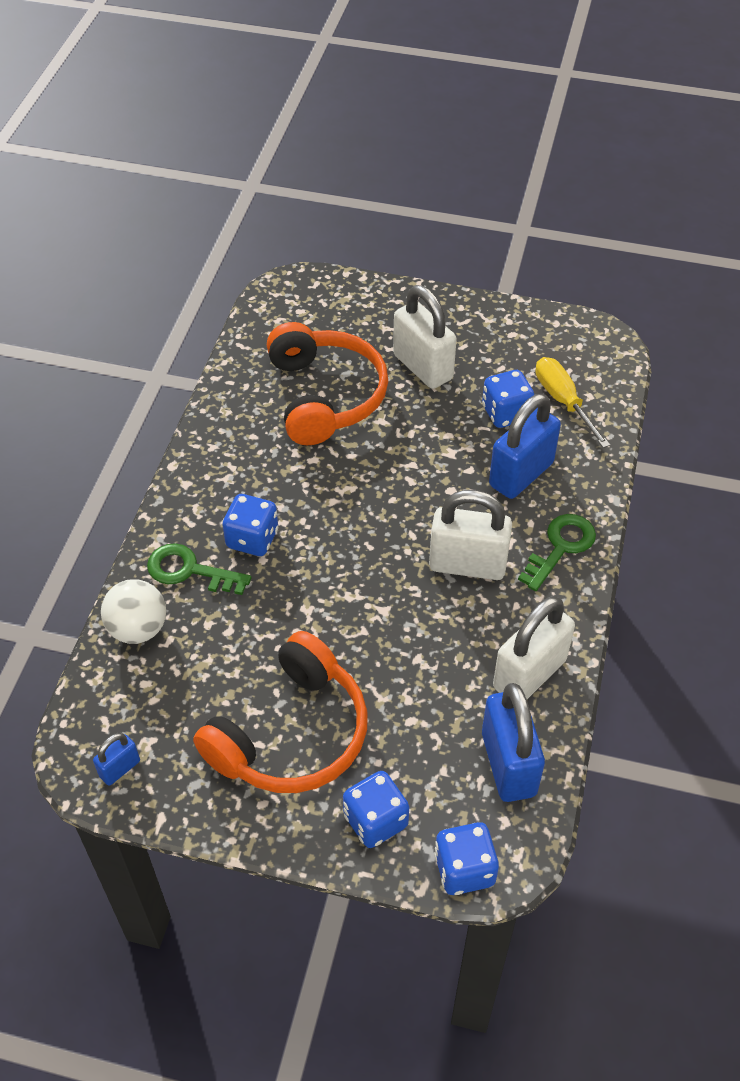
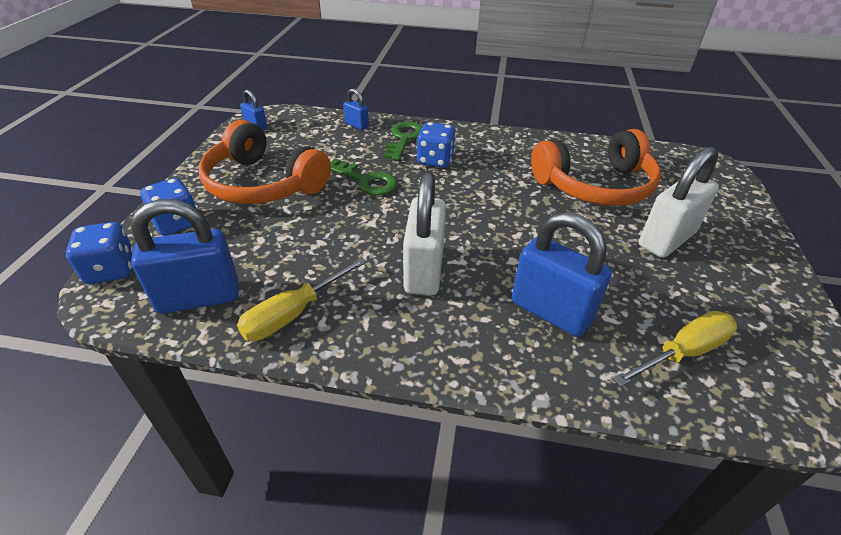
camera: 85 degrees right, 10 degrees down
(138, 629) = (357, 125): white ball -> blue padlock
(506, 413) = (635, 300): blue dice -> none
(529, 674) = (293, 314): white padlock -> yellow screwdriver
(560, 547) = (455, 343): green key -> green key (366, 181)

